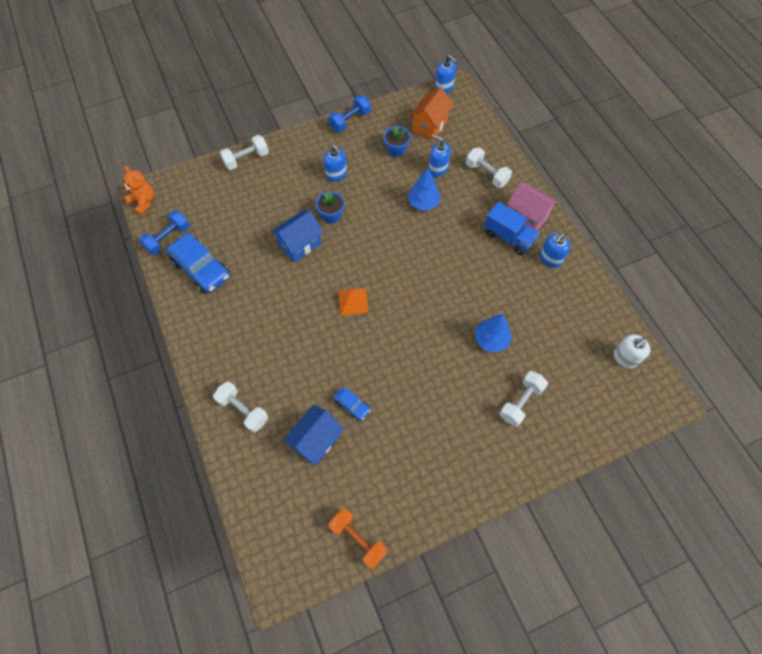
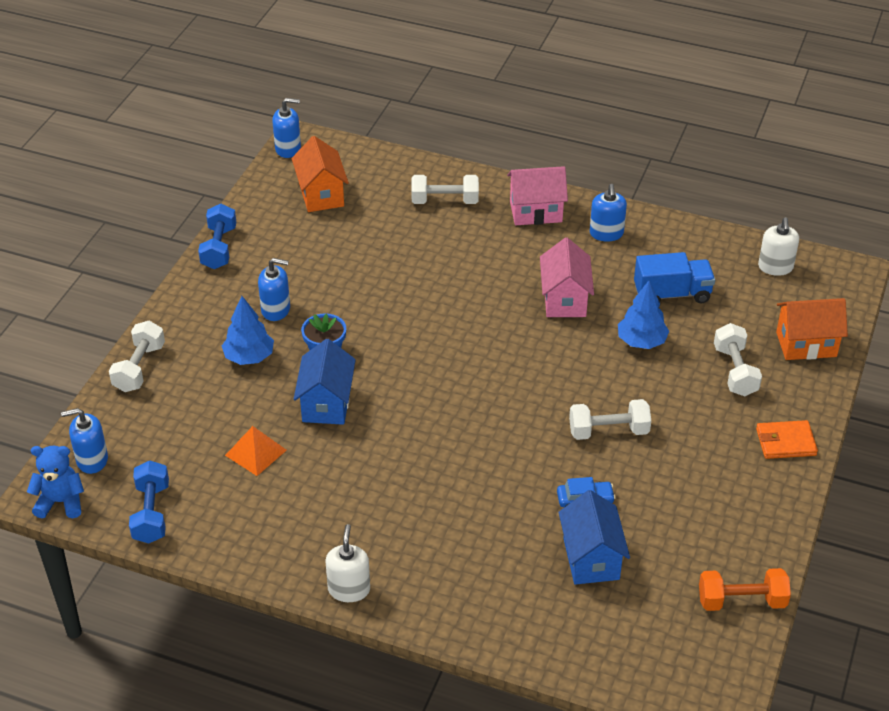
camera: 45 degrees left, 20 degrees down
(143, 202) = (61, 502): orange teddy bear -> blue teddy bear
(197, 352) = (349, 589): none -> white soap dispenser
(201, 269) = (239, 511): blue car -> none
(243, 410) = (478, 596): white dumbbell -> white dumbbell (608, 431)
(353, 301) = (460, 411): orange pyramid -> orange pyramid (256, 452)
(396, 150) = (314, 242): blue flower pot -> none
(423, 203) = (412, 271): blue tree -> blue tree (249, 357)
(438, 169) = (386, 229): blue soap dispenser -> blue soap dispenser (92, 460)
(480, 281) = (564, 300): none -> pink house
(496, 470) = (785, 442): none -> orange wallet
(508, 237) = (542, 242): blue truck -> blue truck (672, 294)
(583, 421) = (806, 344): none -> orange house

